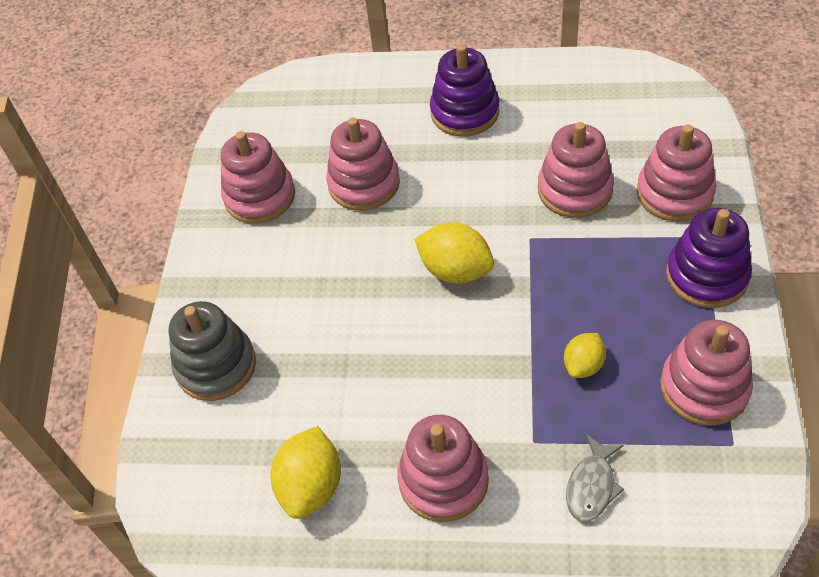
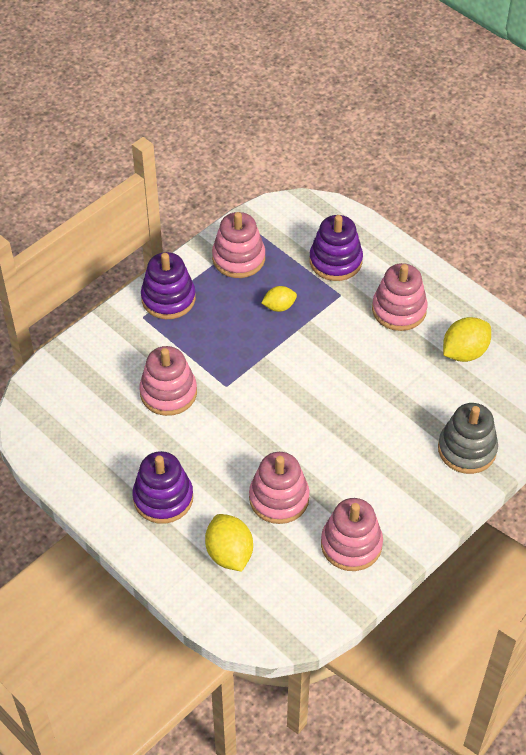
camera: 145 degrees left, 0 degrees up
(456, 271) = (286, 400): yellow lemon -> yellow lemon (229, 553)
(592, 486) = (335, 261): grey fish -> purple stacking toy
(674, 193) = (122, 348): pink stacking toy -> none

